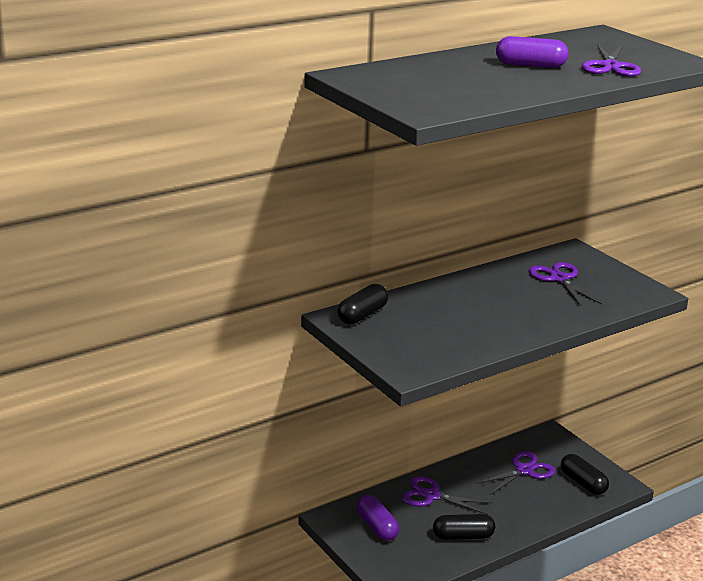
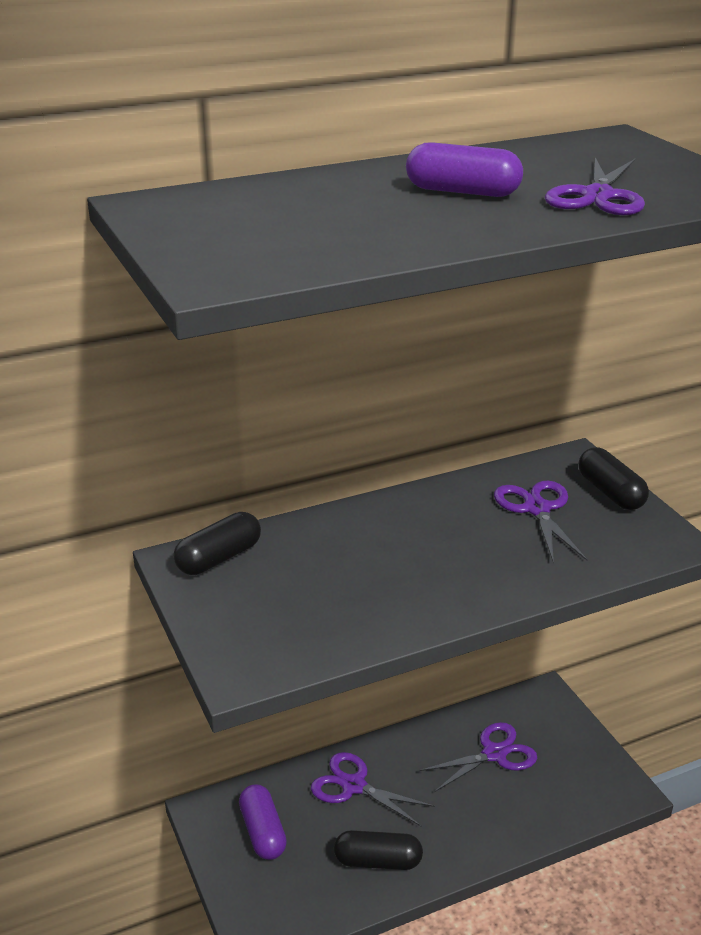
camera: 10 degrees right, 5 degrees up
(583, 483) = (572, 783): black capsule -> black capsule (610, 492)

